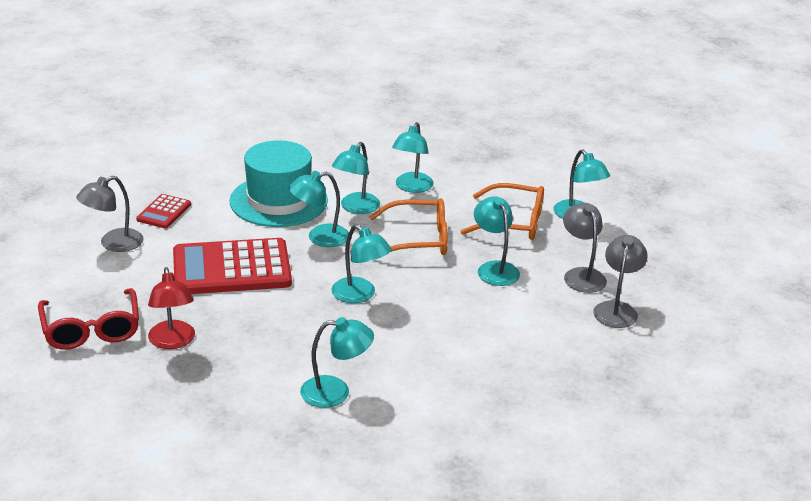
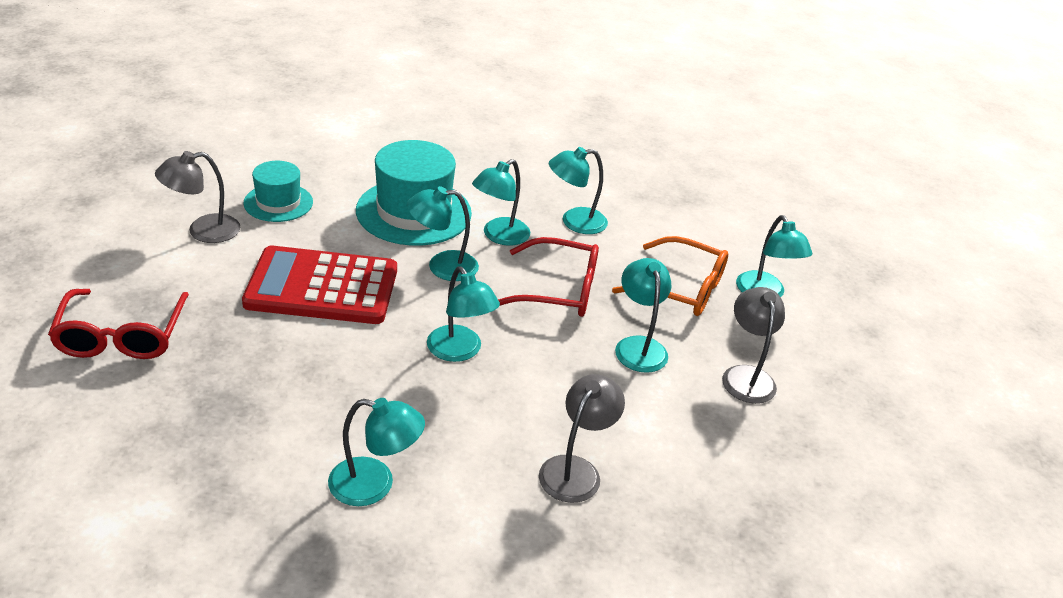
camera: 10 degrees right, 5 degrees up
(164, 212) = (278, 202): red calculator -> turquoise hat
(173, 342) = (208, 371): red lamp -> none
(411, 187) = (574, 222): turquoise lamp -> turquoise lamp turned 45 degrees clockwise
(417, 239) = (557, 290): orange glasses -> red glasses
(616, 309) = (779, 434): grey lamp -> grey lamp (575, 470)

